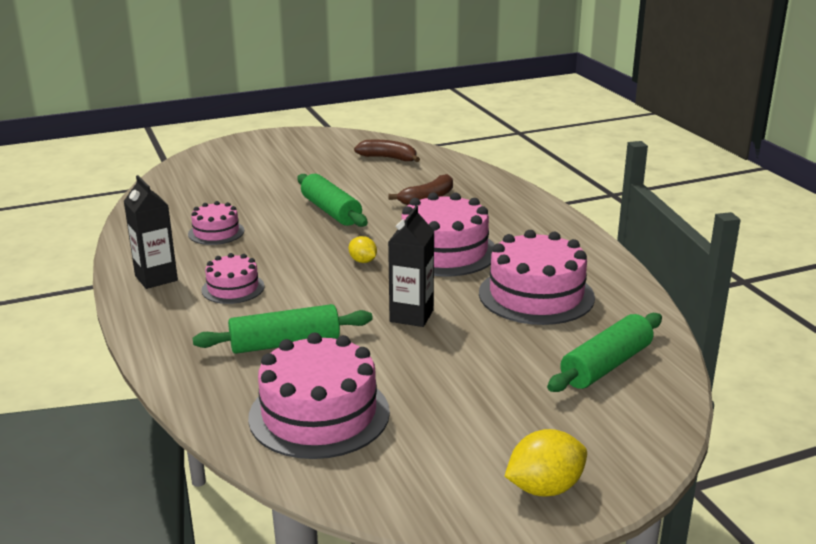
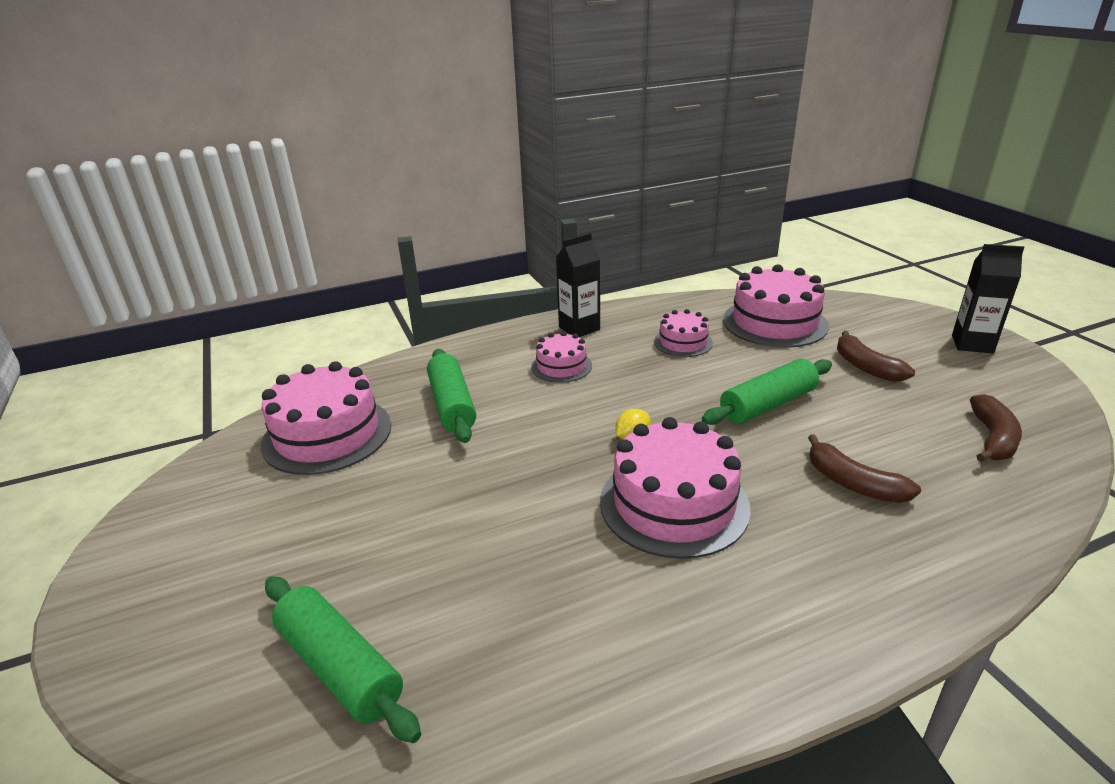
camera: 90 degrees right, 5 degrees up
(290, 175) = (866, 367): none -> brown banana
(411, 316) = (497, 481): black carton -> black carton (972, 344)
(536, 295) = (548, 598): pink cake -> pink cake (774, 322)
(544, 488) = (133, 584): yellow lemon -> none

